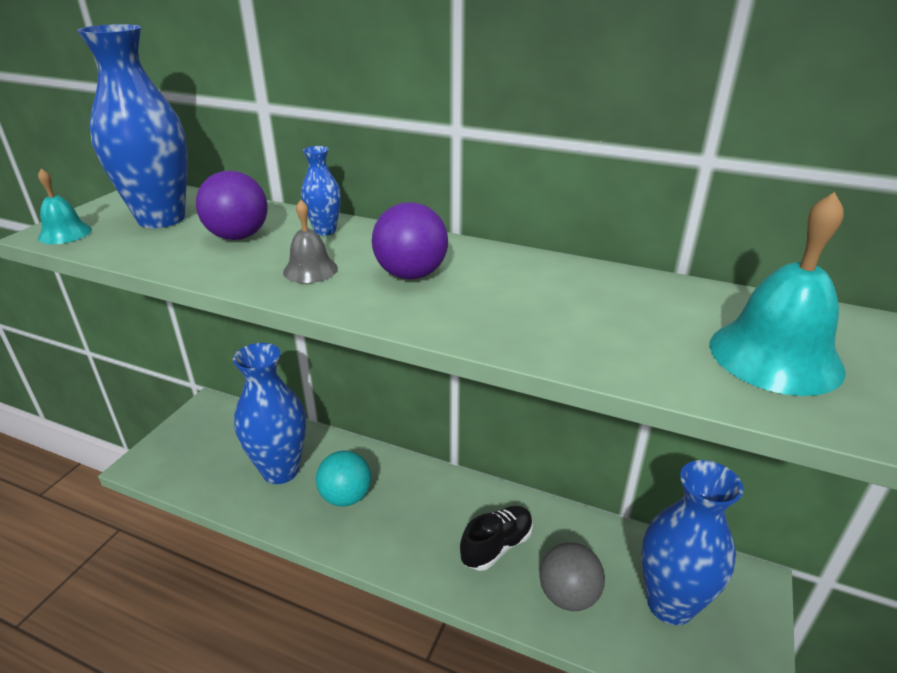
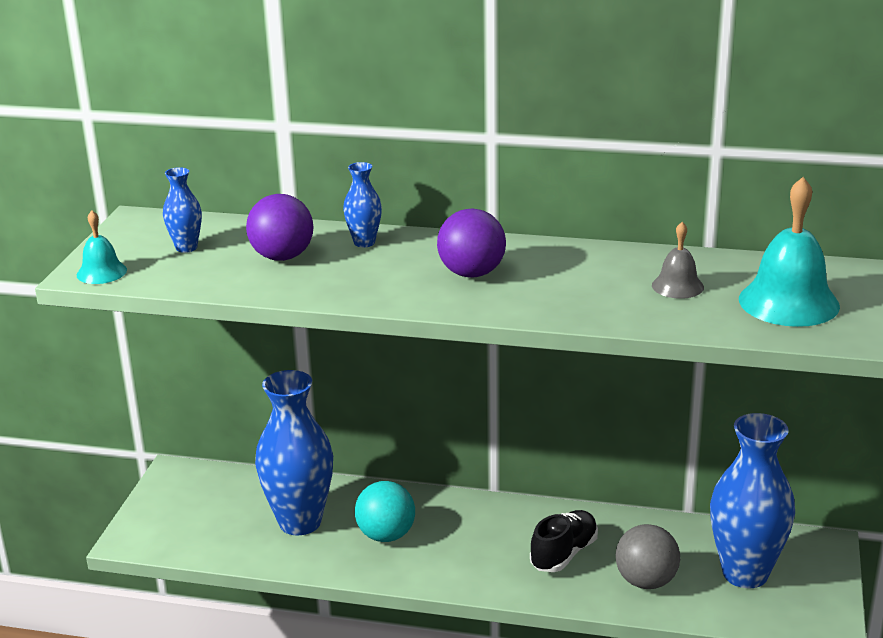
camera: 10 degrees left, 5 degrees down
(161, 219) = (186, 248): blue vase -> blue vase, size x0.46
(310, 270) = (376, 279): grey bell -> grey bell (677, 286)

